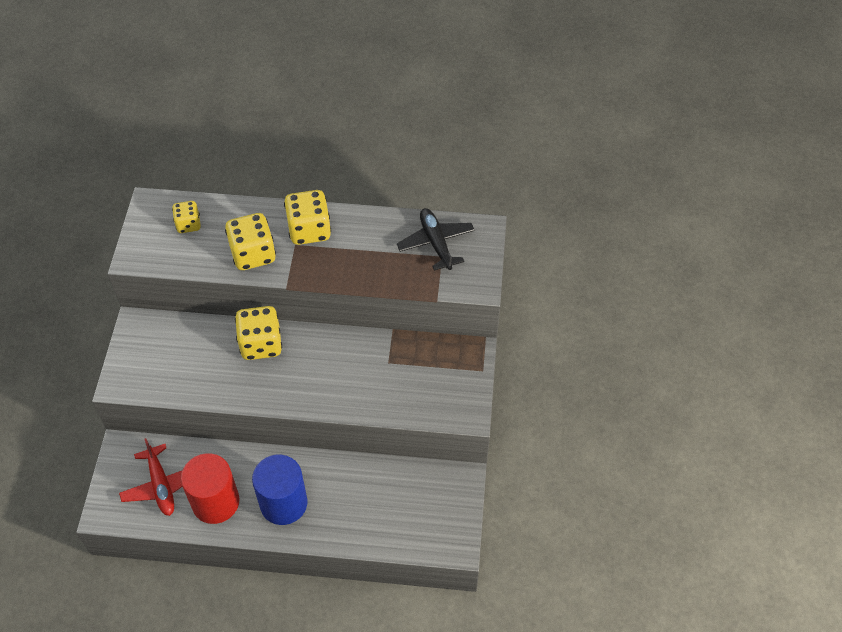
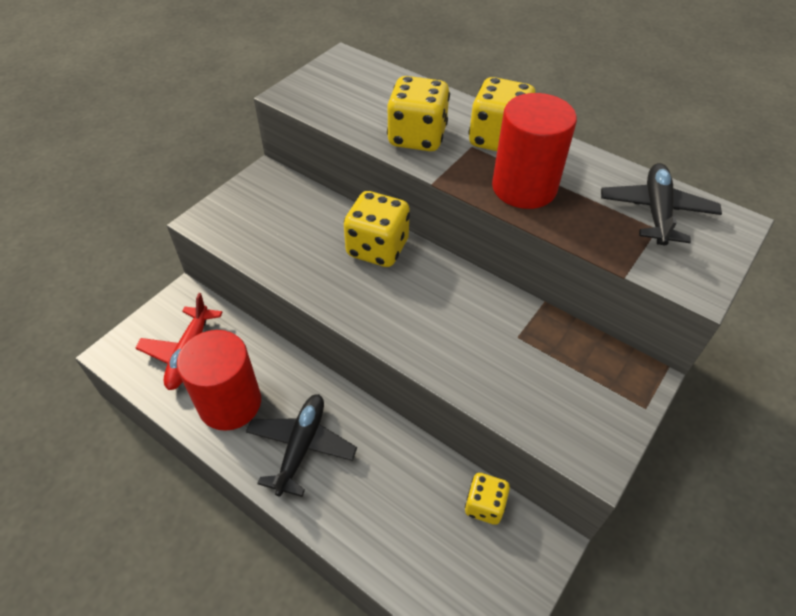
camera: 30 degrees right, 5 degrees down
(188, 224) = (368, 87): yellow dice -> yellow dice (484, 505)
(283, 503) = (301, 447): blue cylinder -> black plane
(347, 263) = (524, 187): none -> red cylinder

